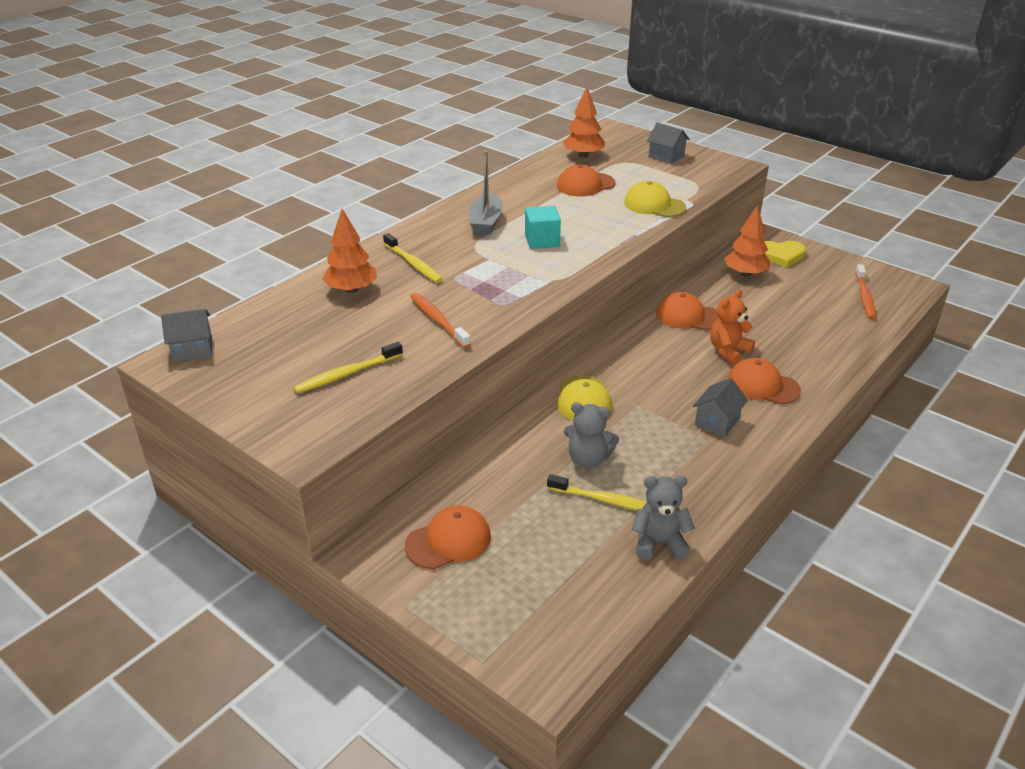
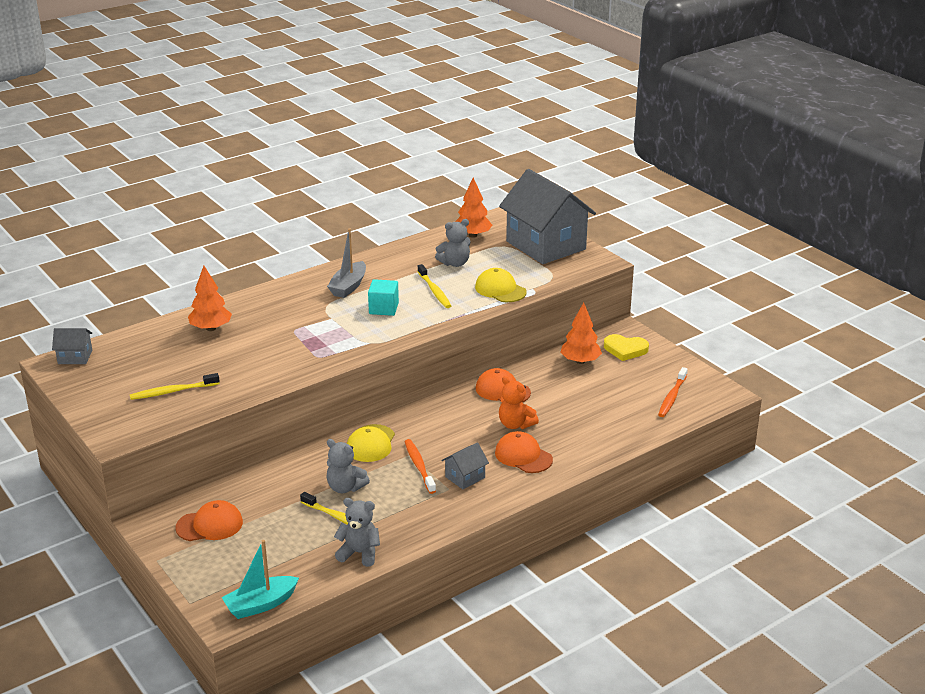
camera: 15 degrees right, 5 degrees down
(413, 264) = (269, 314): yellow toothbrush -> yellow toothbrush (434, 291)
(438, 320) = (261, 362): orange toothbrush -> orange toothbrush (419, 466)
(579, 643) = (260, 604): none -> turquoise boat
(585, 185) = (455, 263): orange cap -> grey teddy bear
(666, 156) = (546, 245): grey house -> grey house, size x2.43
(728, 351) = (515, 424): orange teddy bear -> orange teddy bear turned 105 degrees counterclockwise

